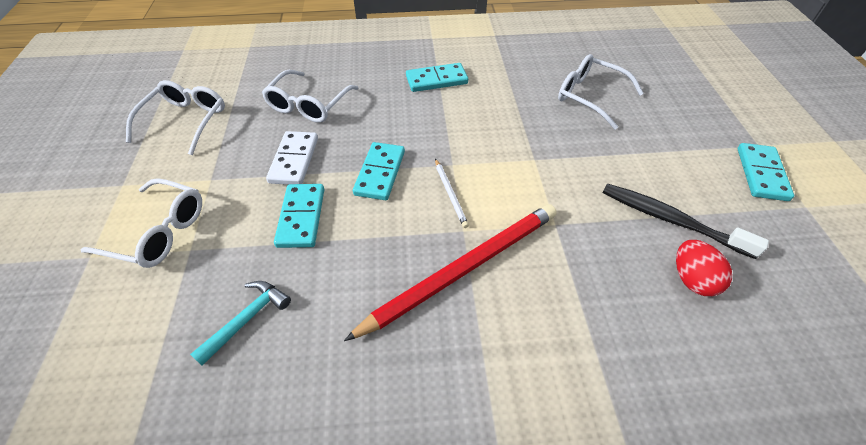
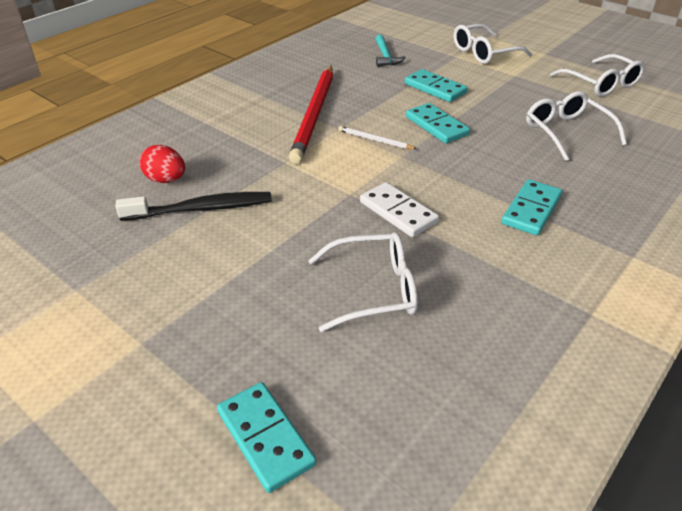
camera: 135 degrees right, 10 degrees down
(294, 160) = (497, 104): white domino -> white domino (398, 212)
(761, 174) = (130, 302): turquoise domino -> turquoise domino (265, 437)

